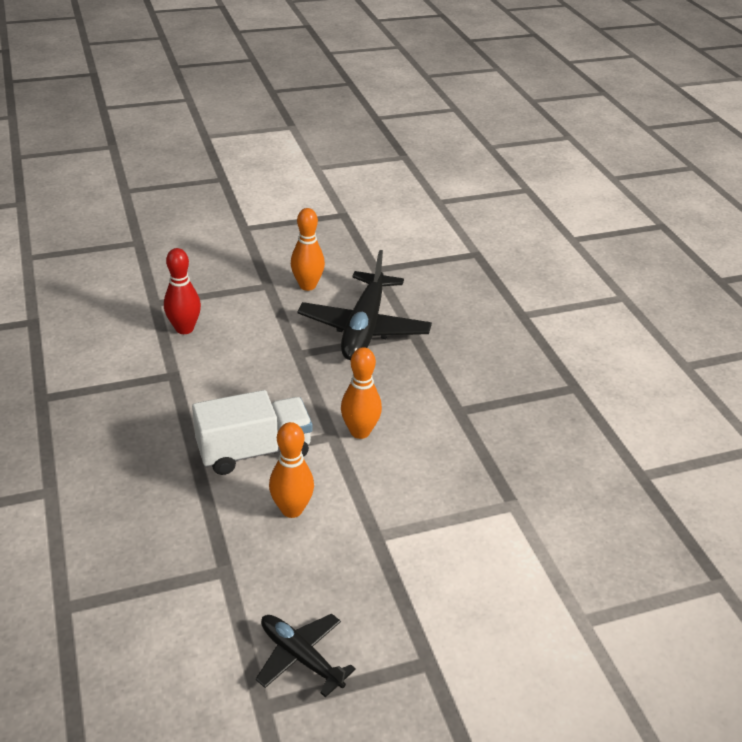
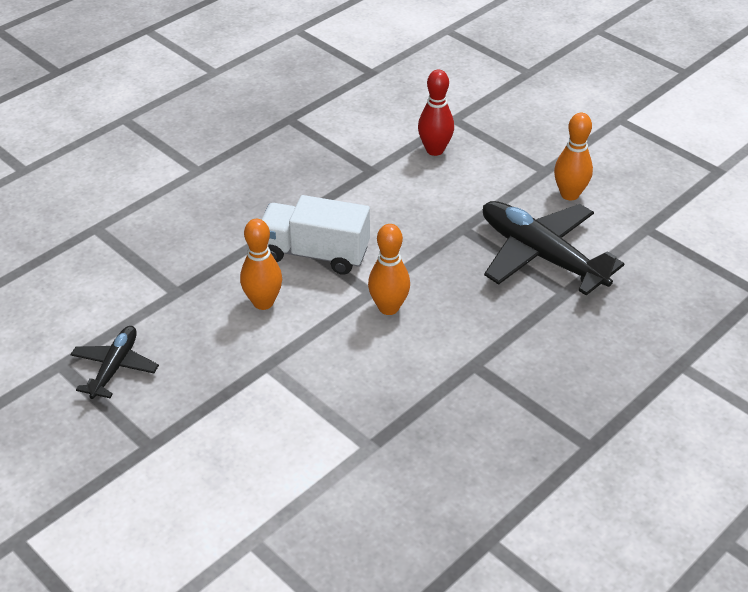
camera: 65 degrees right, 5 degrees up
(254, 451) = (315, 254): white truck -> white truck turned 150 degrees clockwise
(364, 328) = (541, 255): black plane -> black plane turned 60 degrees clockwise

